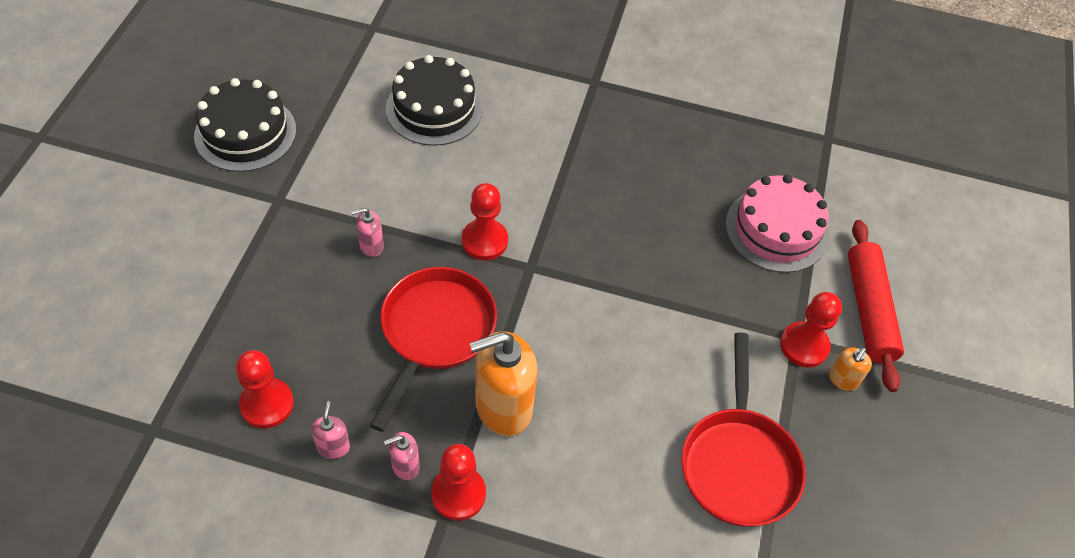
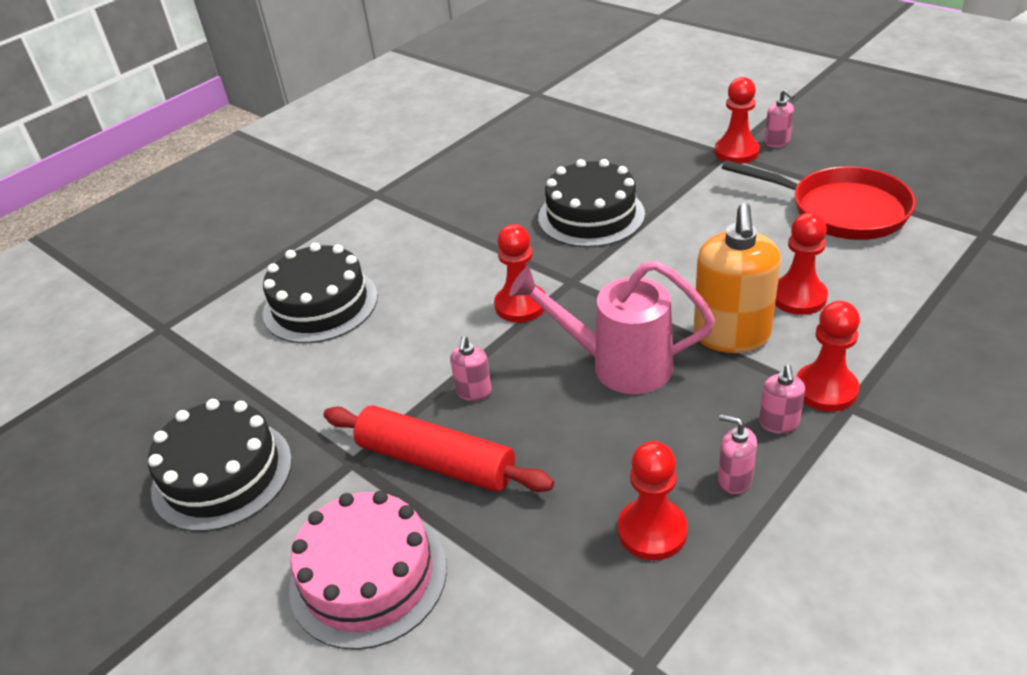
camera: 55 degrees left, 15 degrees down
(435, 332) = (617, 365): red pan -> pink watering can
(578, 450) = (798, 297): none -> red pawn
(633, 252) = (591, 215): none -> black cake
(776, 230) = (612, 138): pink cake -> pink cake (368, 576)
(843, 380) = (777, 142): orange soap dispenser -> pink soap dispenser
(868, 310) = (716, 115): red rolling pin -> red rolling pin (436, 462)

